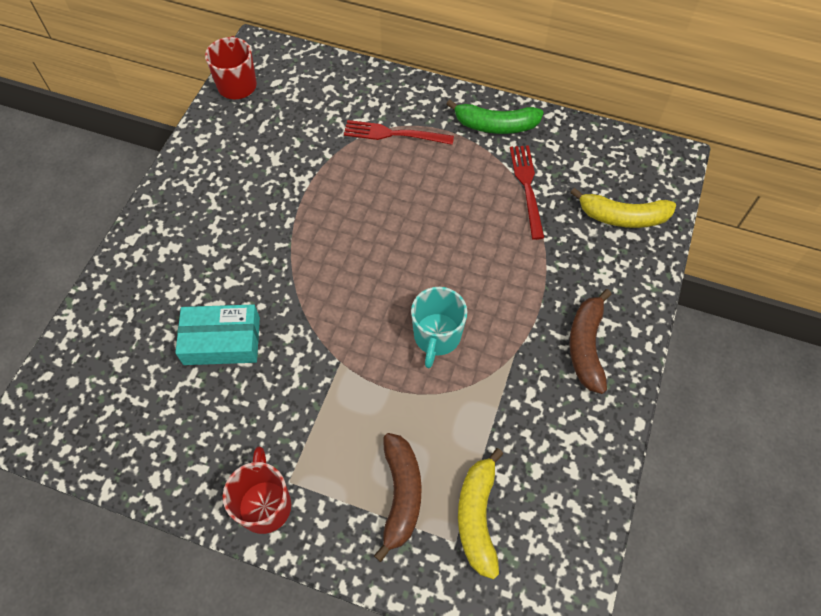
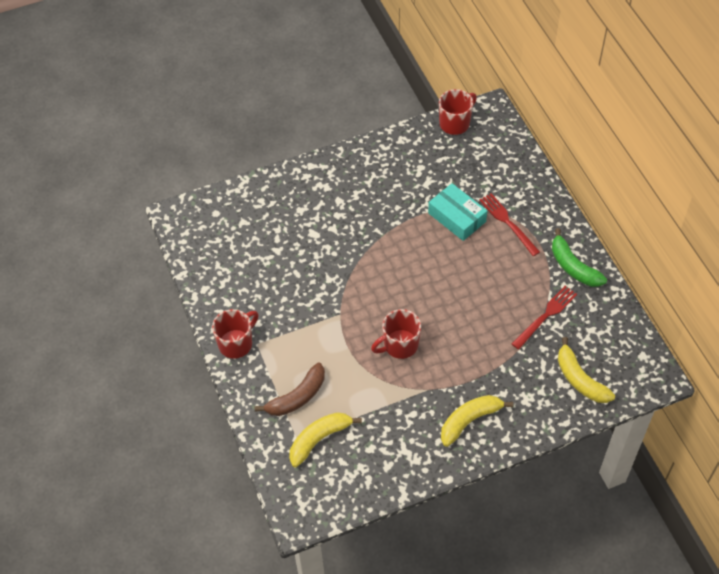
camera: 50 degrees right, 5 degrees down
(222, 341) = (298, 253): turquoise box -> turquoise box (457, 217)
(436, 337) = (399, 345): turquoise mug -> red mug
(586, 346) = (469, 421): brown banana -> yellow banana

